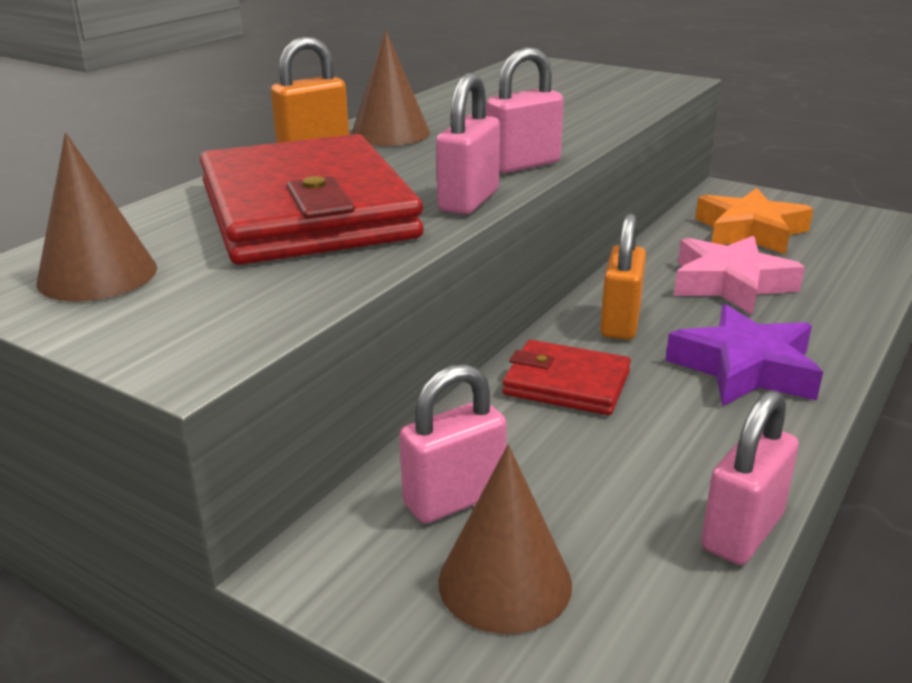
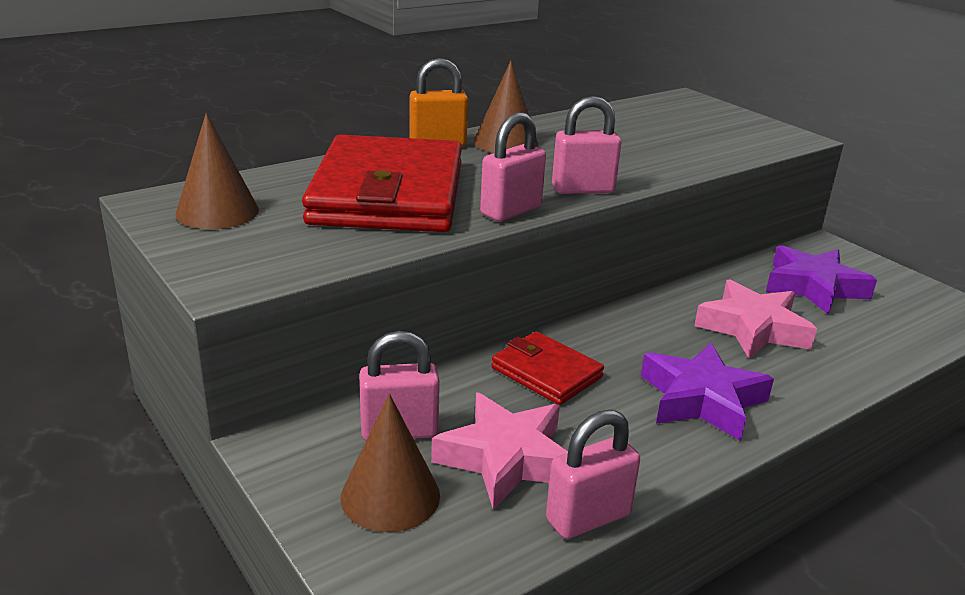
camera: 20 degrees right, 0 degrees up
(601, 493) = (506, 458): none -> pink star
(620, 323) = (629, 337): orange padlock -> none
(750, 231) = (814, 287): orange star -> purple star

